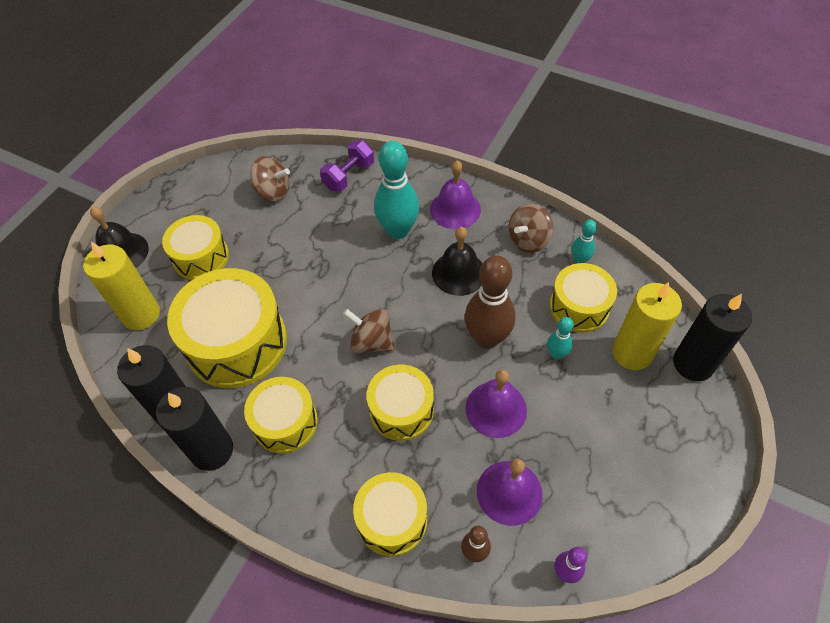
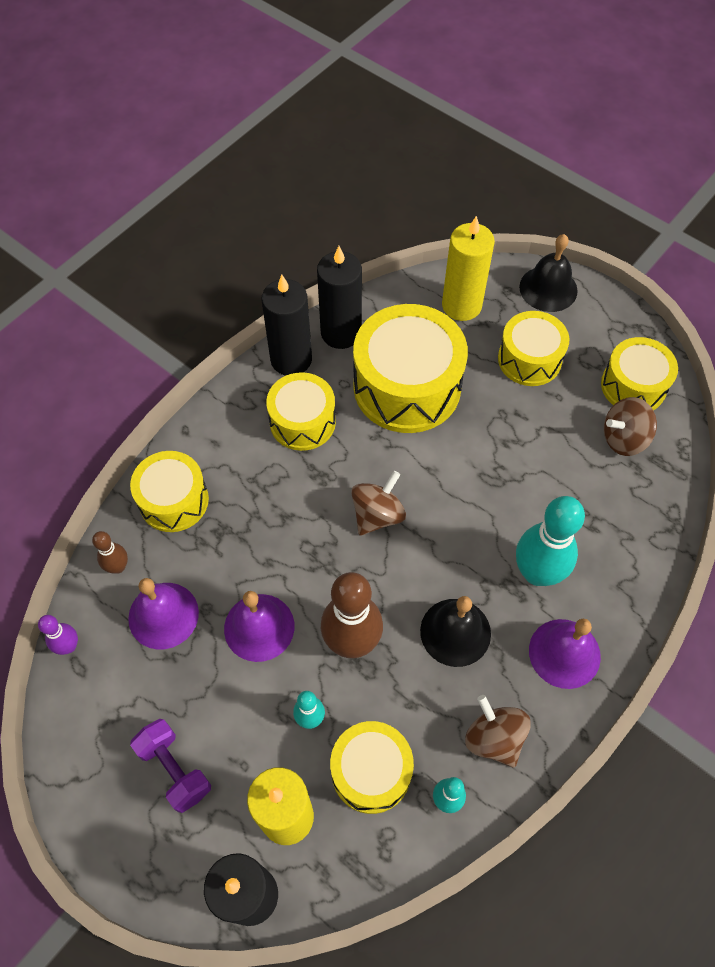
camera: 100 degrees right, 5 degrees up
(273, 191) = (623, 438): brown spinning top -> brown spinning top turned 45 degrees clockwise
(349, 176) = (642, 529): purple dumbbell -> purple dumbbell (175, 769)
(401, 410) = (285, 530): yellow drum -> yellow drum (633, 386)

